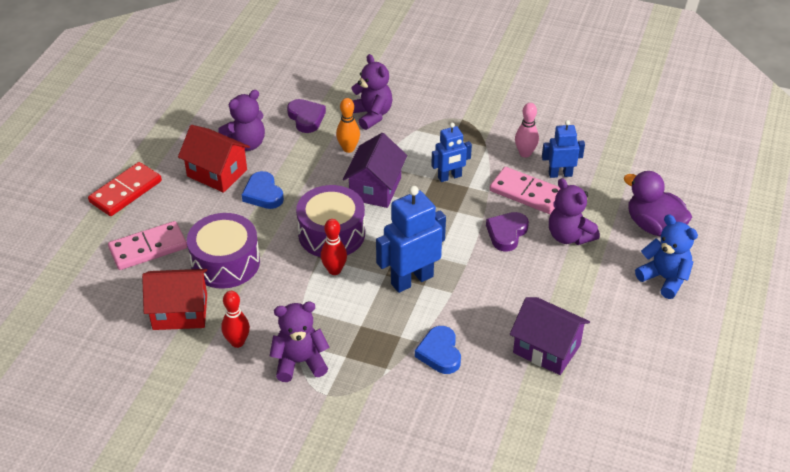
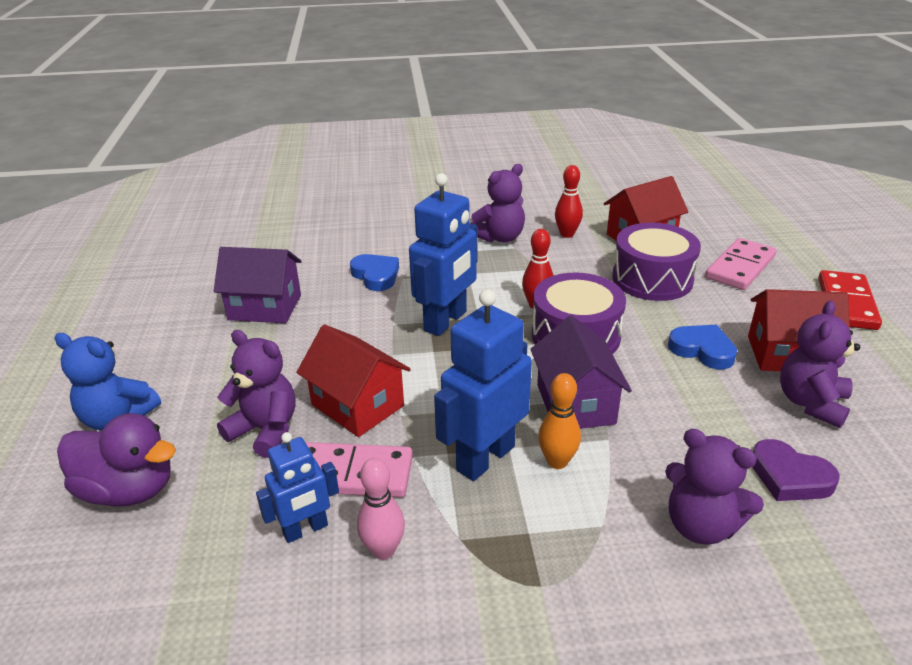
camera: 155 degrees right, 10 degrees down
(348, 148) = (670, 448): orange bowling pin -> orange bowling pin (557, 461)
(449, 177) = (485, 458): blue robot -> blue robot, size x1.67
(506, 233) = (357, 405): purple heart -> red house

